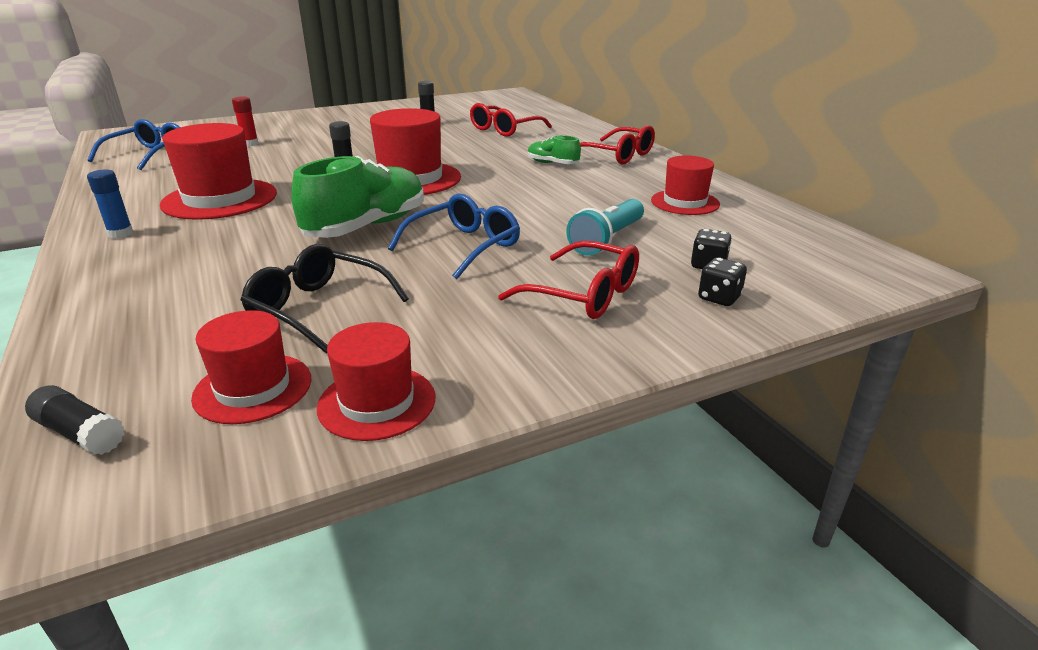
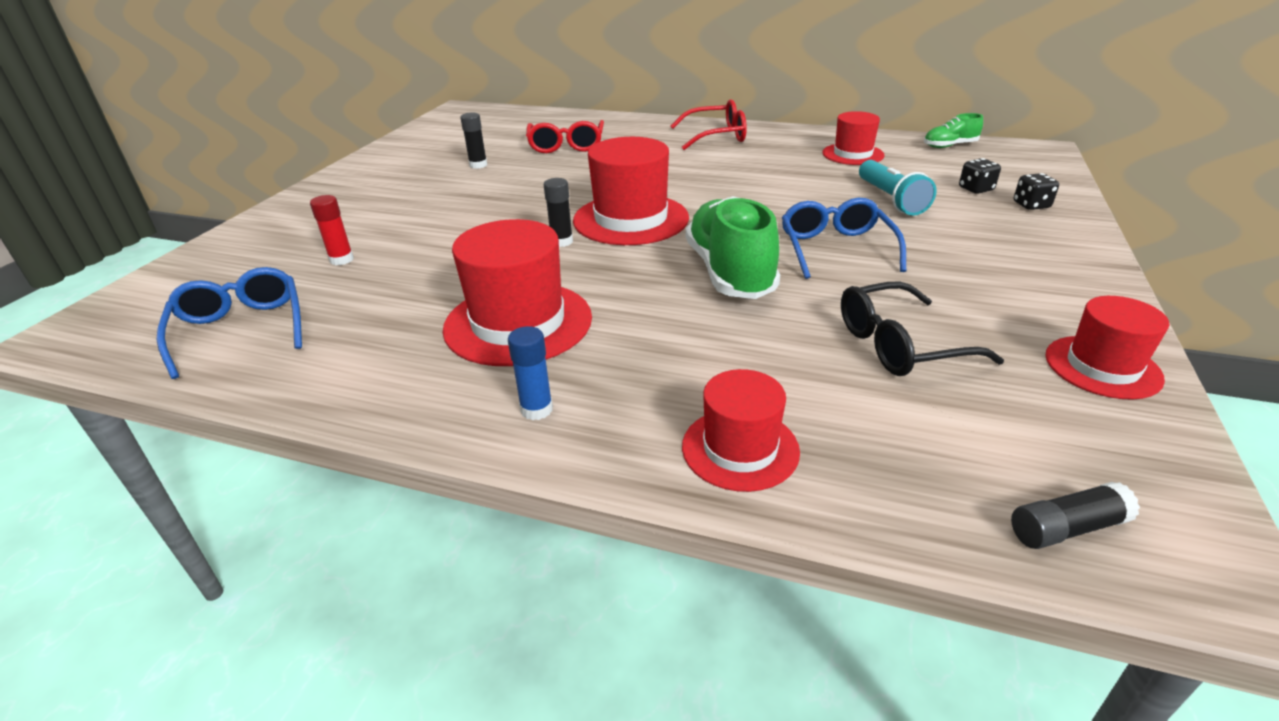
camera: 45 degrees left, 5 degrees up
(253, 388) = (1038, 415): red hat -> red hat (740, 449)
(552, 163) = (694, 160): green shoe -> green shoe (949, 146)
(583, 294) = (982, 240): red glasses -> none

